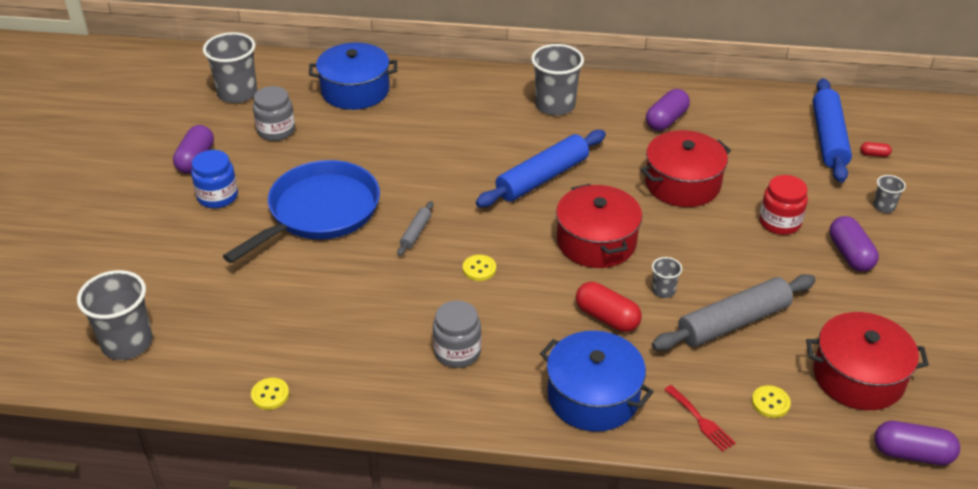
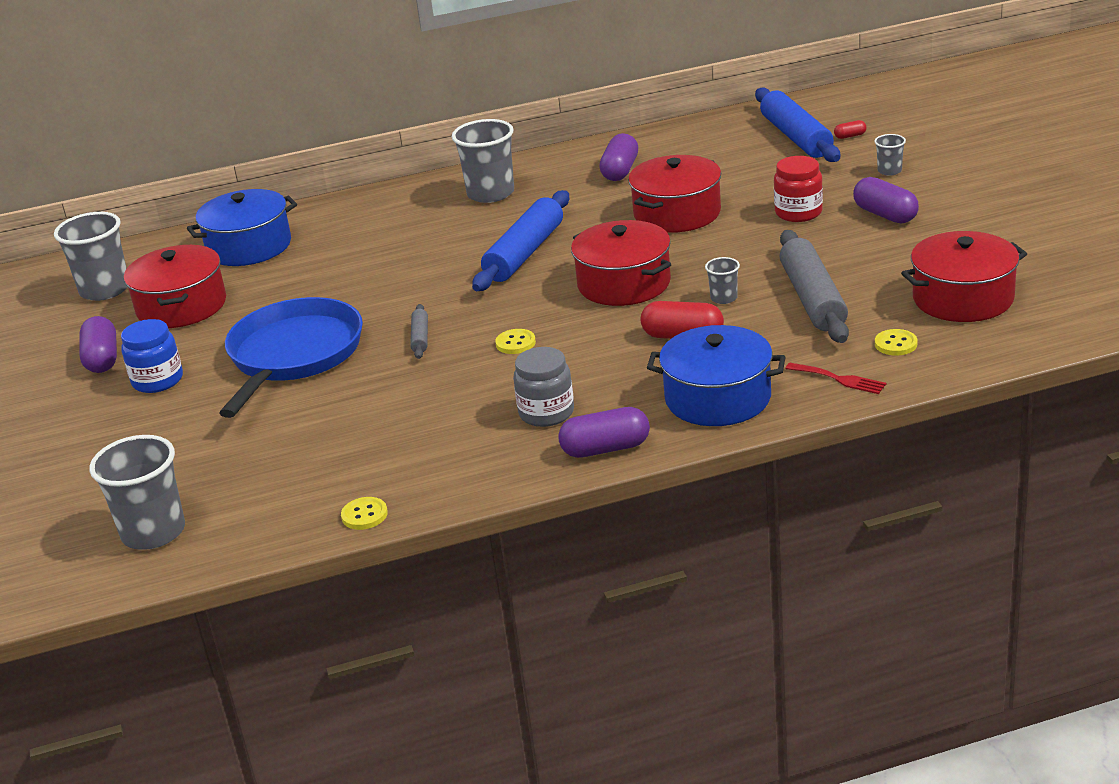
camera: 20 degrees left, 10 degrees down
(276, 131) = (181, 306): grey jar -> red pot
(733, 322) = (812, 299): grey rolling pin -> grey rolling pin turned 45 degrees counterclockwise
(912, 453) = (1054, 335): purple capsule -> purple capsule (605, 449)

